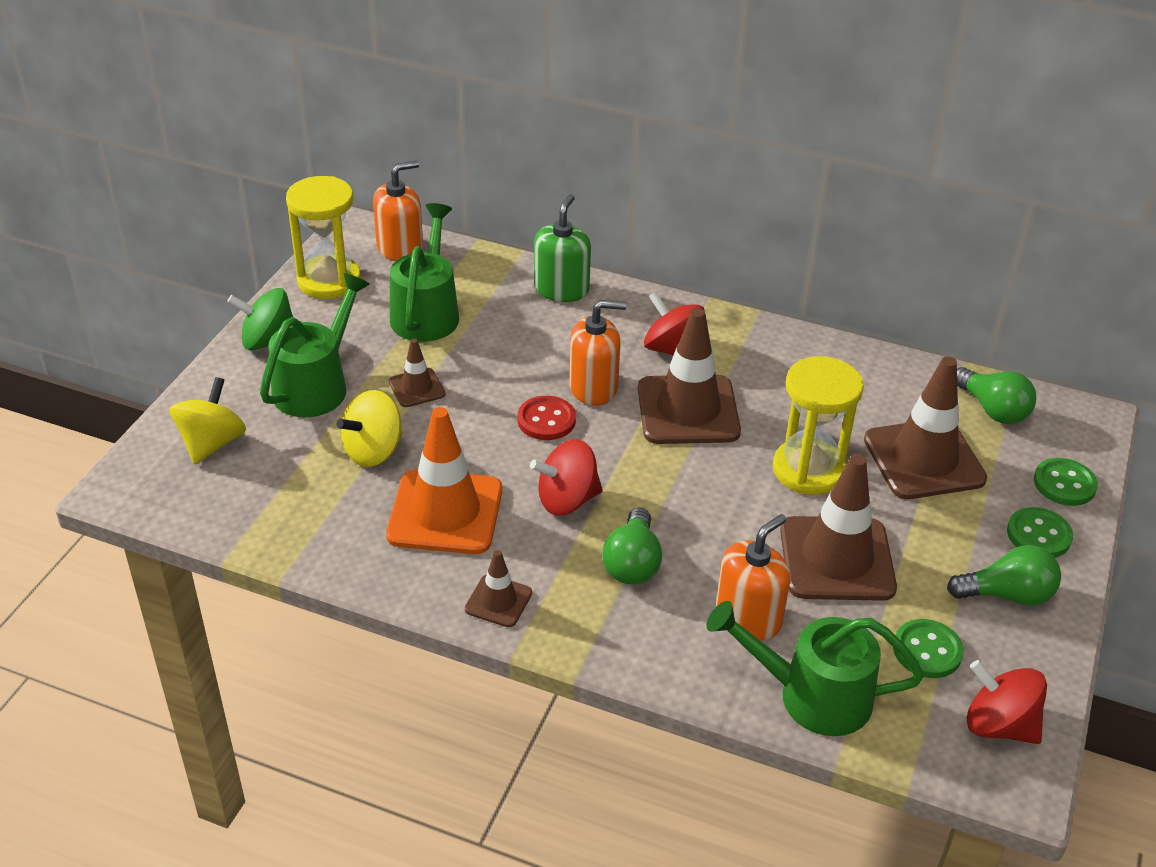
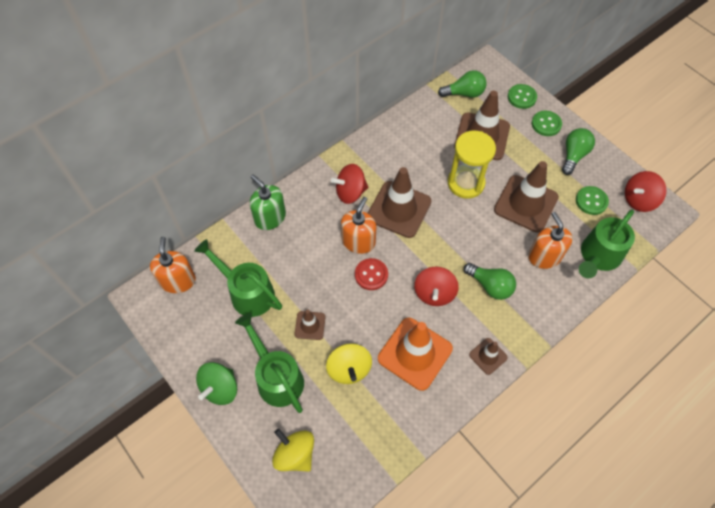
camera: 60 degrees left, 20 degrees up
(329, 281) = (183, 332): yellow hourglass -> none

